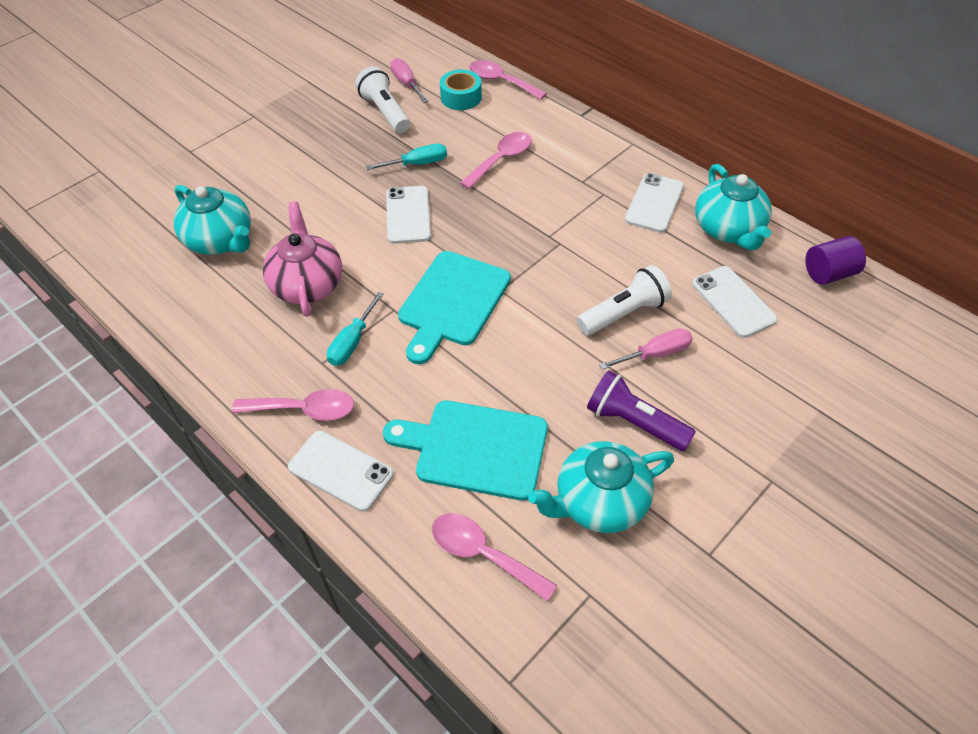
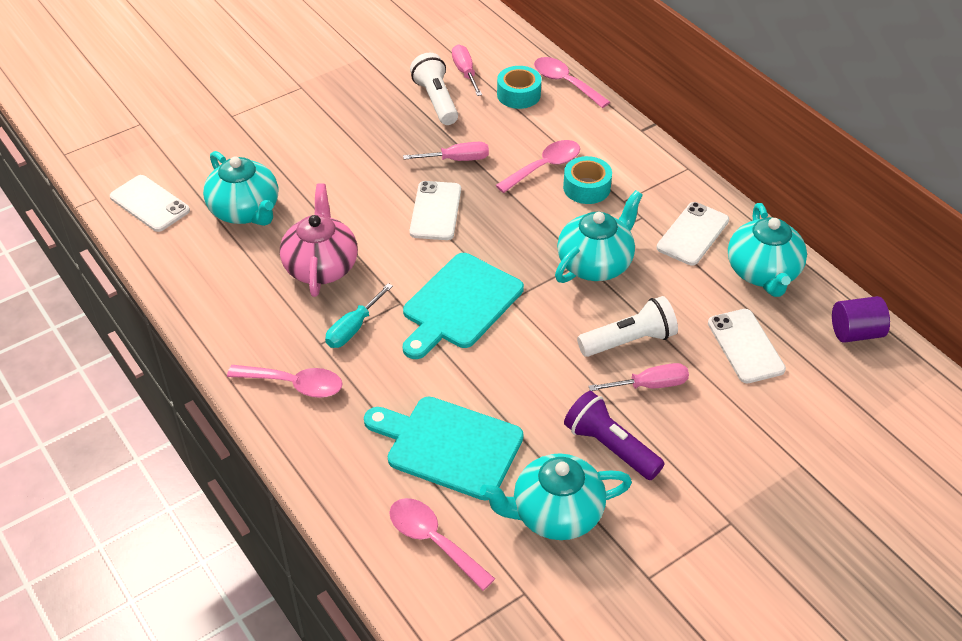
camera: 10 degrees right, 5 degrees down
(341, 470) = (317, 445): white phone -> white phone (150, 204)
(417, 164) = (457, 159): turquoise screwdriver -> pink screwdriver
(545, 174) = (586, 188): none -> turquoise tape
(572, 243) = (595, 263): none -> turquoise teapot

